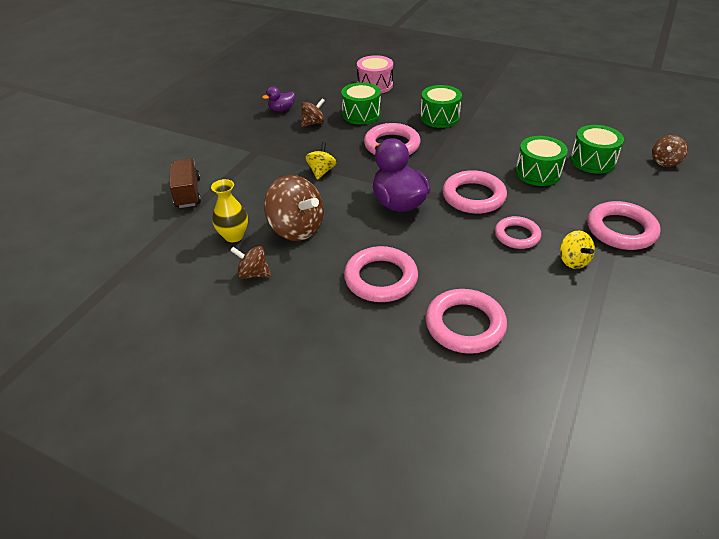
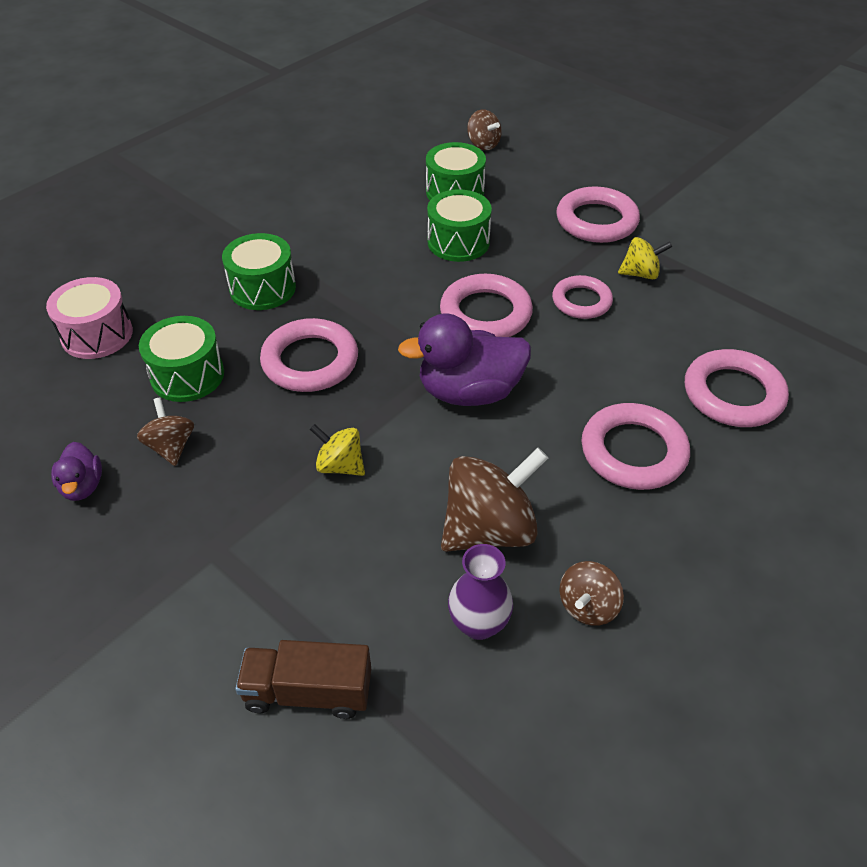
camera: 75 degrees left, 5 degrees up
(234, 236) = (478, 624): yellow vase -> purple vase

